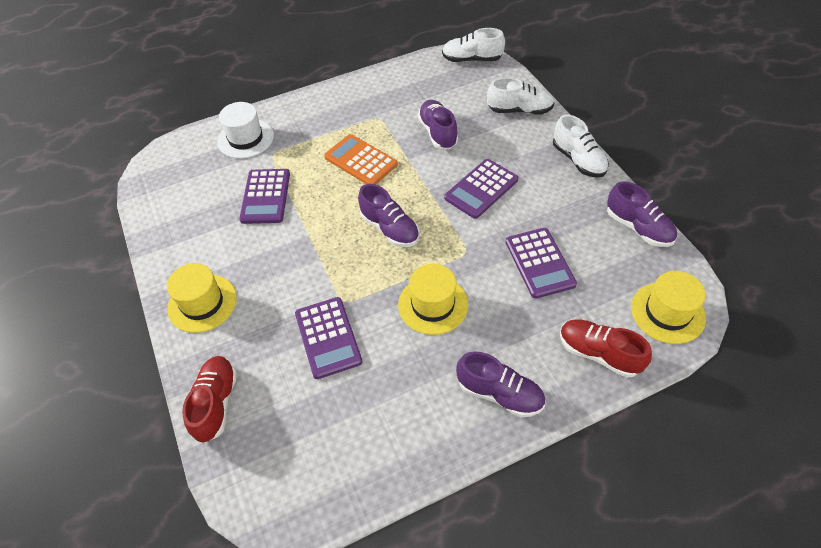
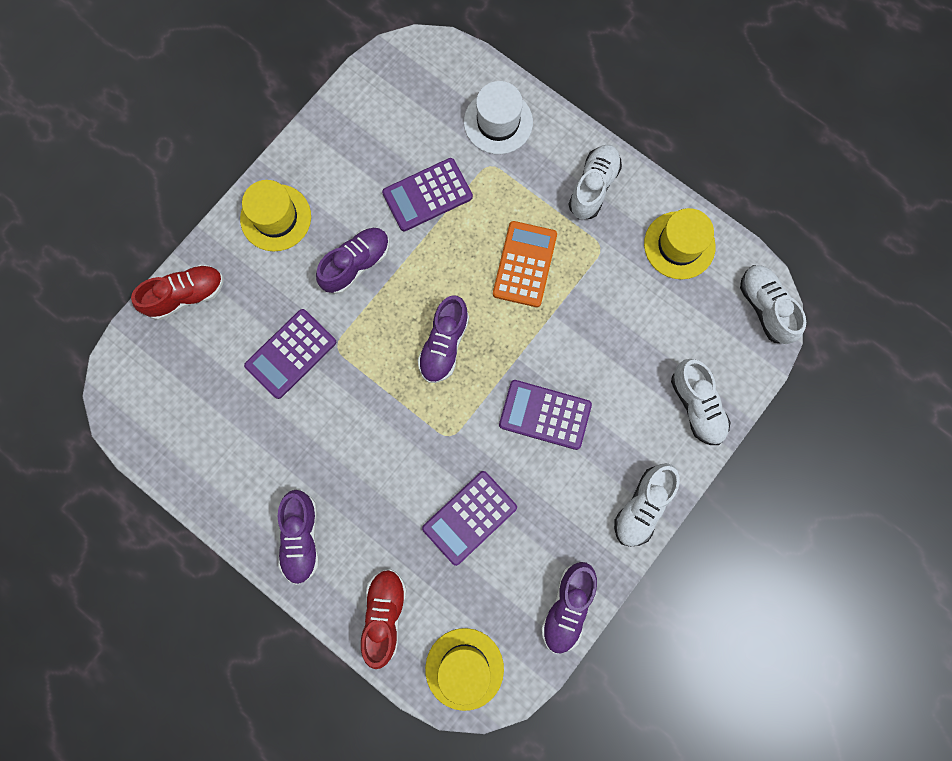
camera: 60 degrees right, 25 degrees up
(332, 108) = (593, 187): none -> white shoe
(433, 304) = (370, 433): yellow hat -> yellow hat (679, 245)
(438, 133) = (610, 327): purple shoe -> purple shoe (356, 264)

